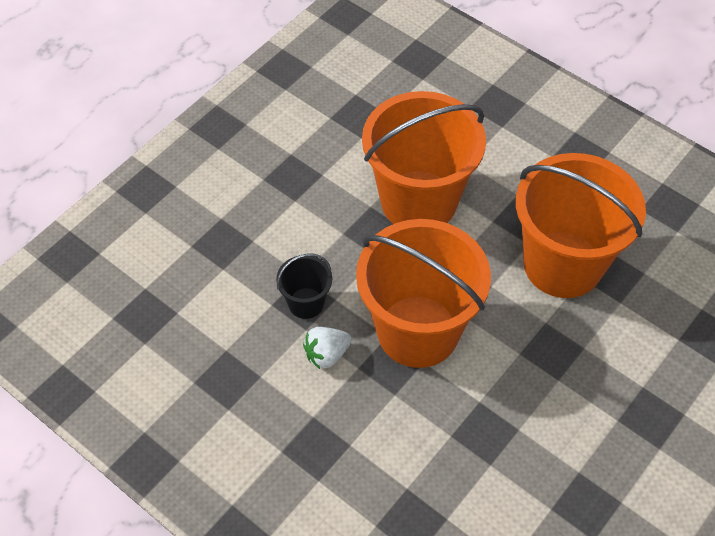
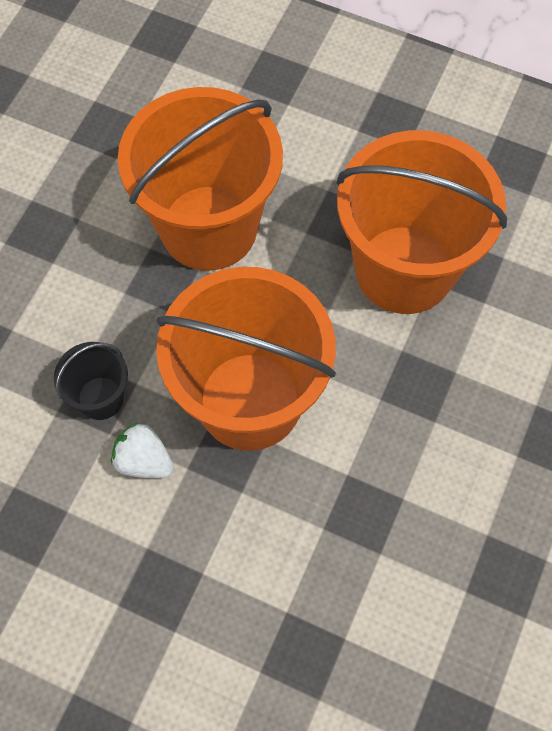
camera: 15 degrees left, 10 degrees up
(326, 354) = (143, 461): white strawberry -> white strawberry turned 75 degrees clockwise

